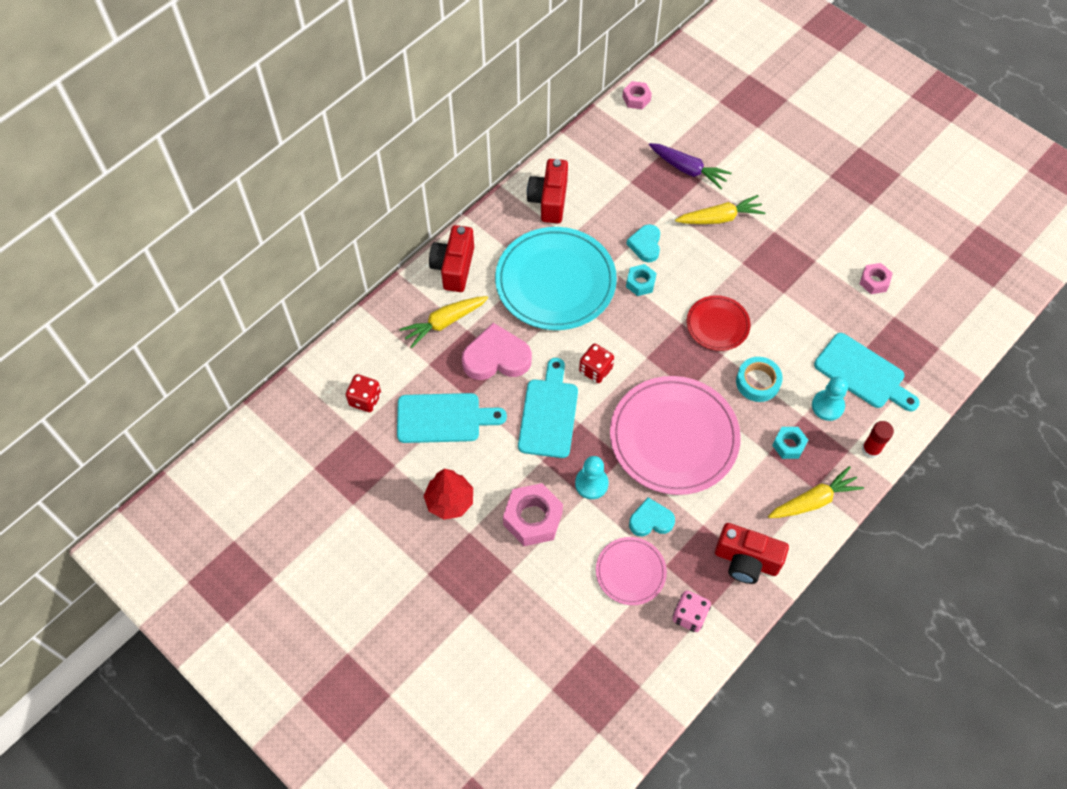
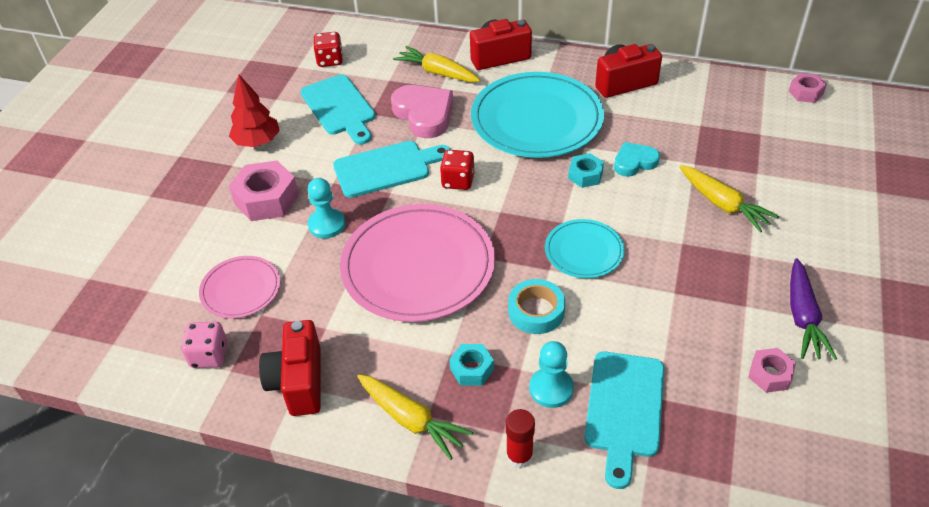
camera: 65 degrees right, 15 degrees down
(651, 520) = (308, 283): turquoise heart -> none
(688, 170) = (759, 159): purple carrot -> purple carrot (802, 317)
(717, 325) = (584, 251): red plate -> turquoise plate

